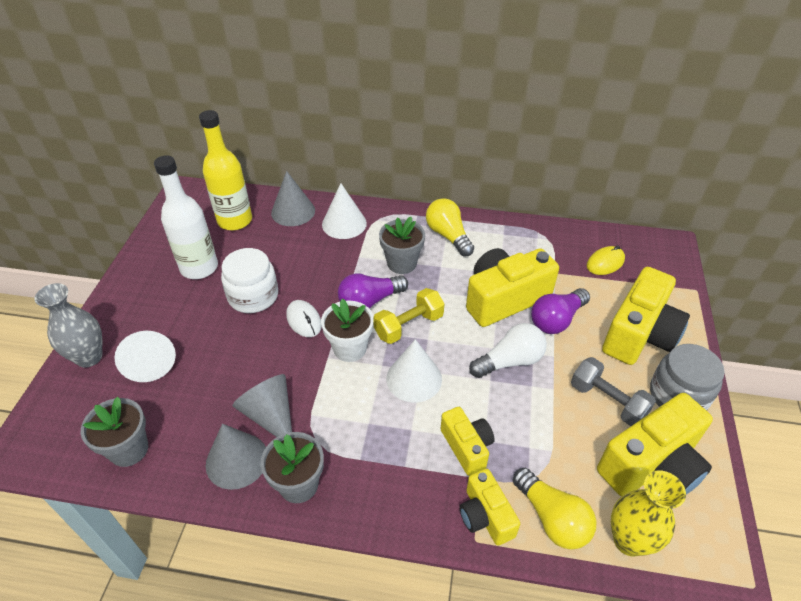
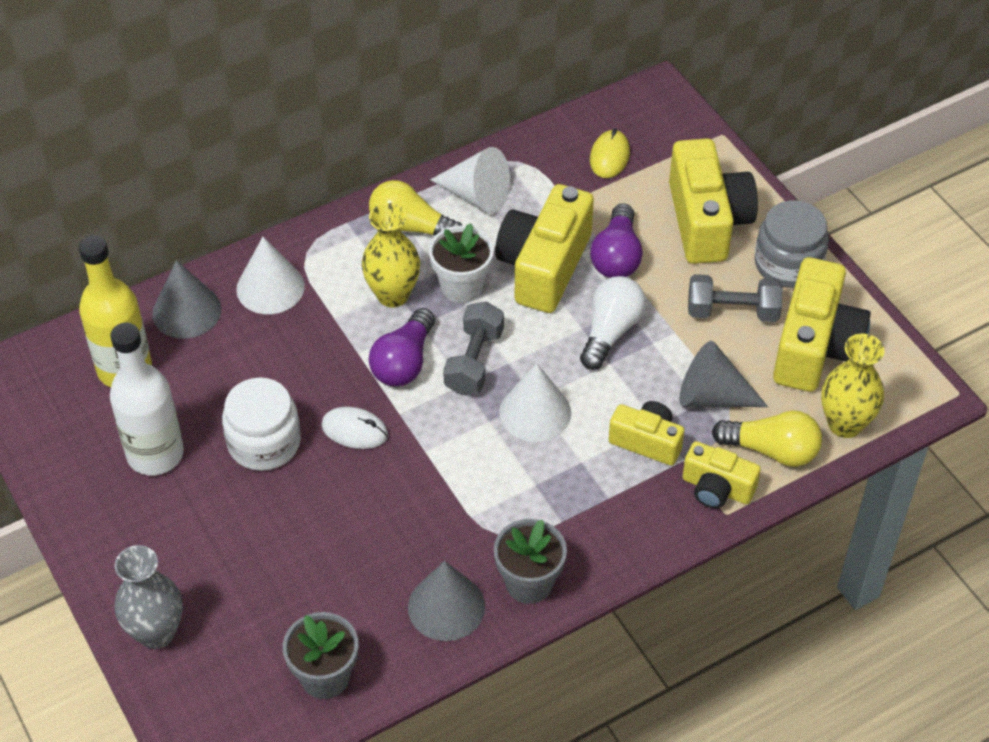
camera: 40 degrees left, 5 degrees up
(150, 361) = (235, 587): white cone -> white cone (476, 195)
(270, 415) = (431, 545): grey cone -> grey cone (712, 396)
(350, 348) = (438, 426): white flower pot -> white flower pot (462, 286)
(402, 263) = (393, 295): grey flower pot -> yellow vase
(409, 326) = (474, 361): yellow dumbbell -> grey dumbbell

